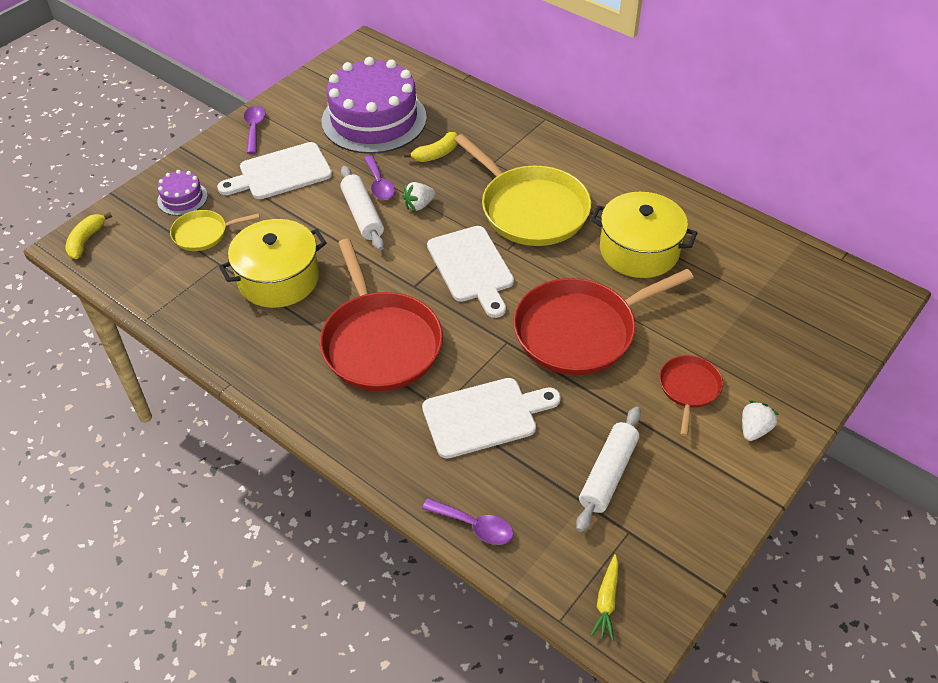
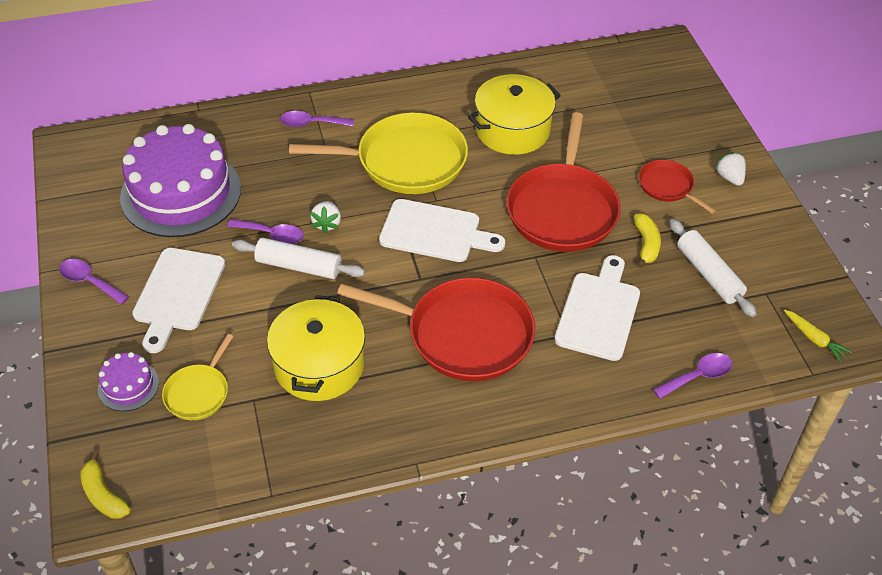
camera: 55 degrees left, 0 degrees up
(436, 154) = (275, 178): yellow banana -> yellow banana (646, 244)
(512, 139) = (311, 123): none -> purple spoon

